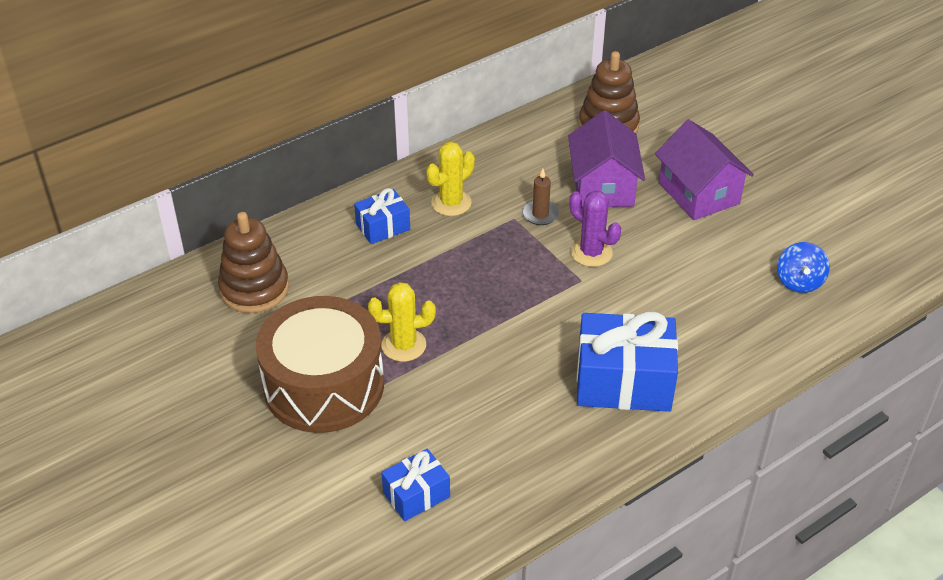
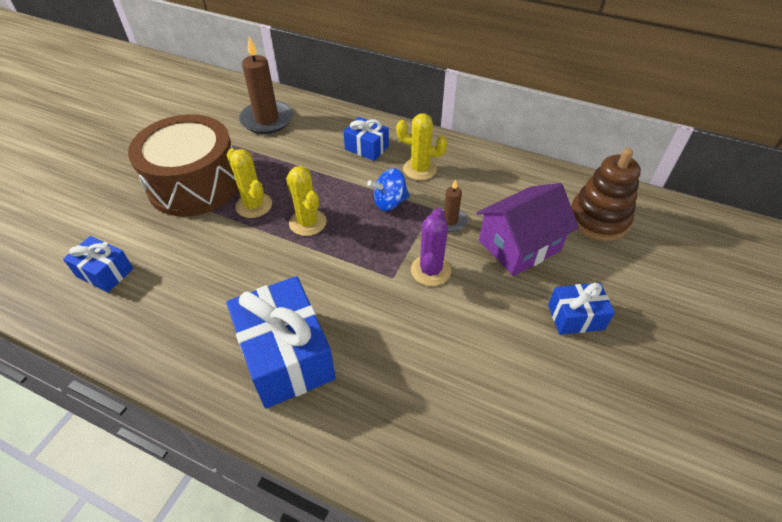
camera: 60 degrees right, 5 degrees up
(254, 289) = (267, 120): brown stacking toy -> brown candle
(464, 312) = (307, 222): none -> yellow cactus
(698, 193) = (575, 317): purple house -> blue gift
(799, 282) = (522, 460): blue spinning top -> blue spinning top (389, 202)

